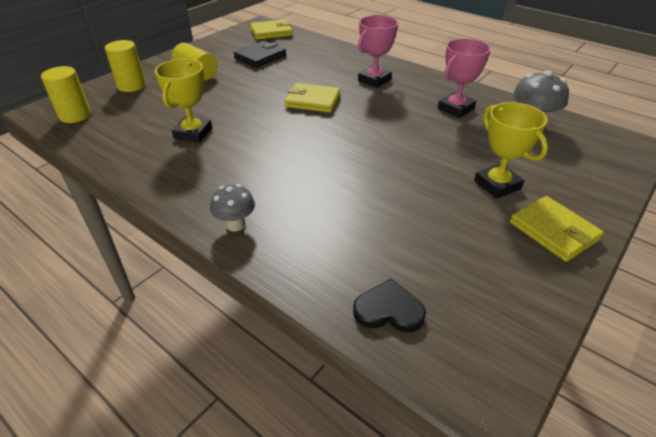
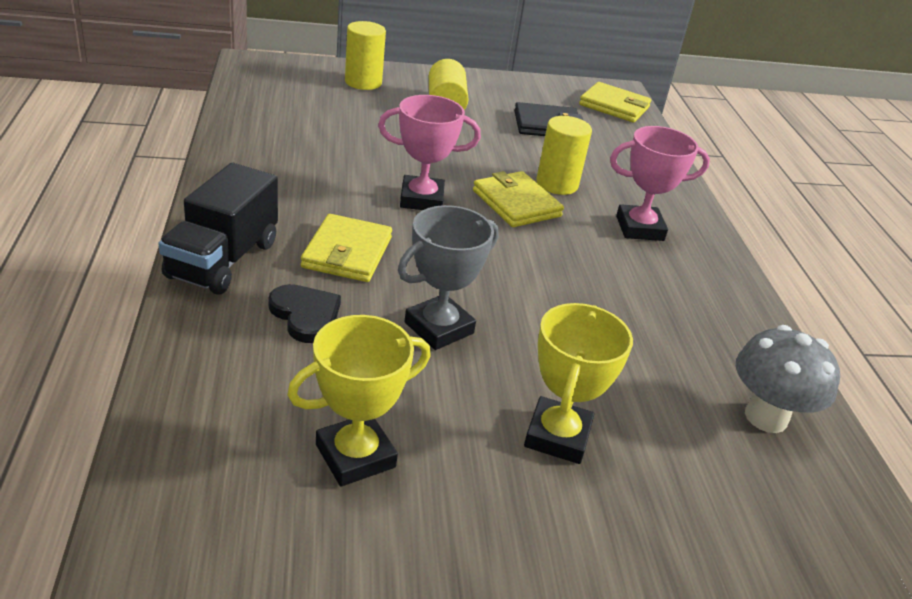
camera: 40 degrees right, 5 degrees down
(75, 115) = (270, 82): yellow cylinder -> yellow cylinder (557, 184)
(193, 133) = (336, 158): yellow trophy -> yellow trophy (355, 456)
(236, 225) = (223, 260): grey mushroom -> black truck
(384, 177) = (439, 328): none -> grey trophy
(388, 310) = (203, 433): black heart -> black heart (305, 315)
(455, 109) = (686, 326): pink trophy -> pink trophy (421, 199)
(553, 231) = (523, 533): yellow wallet -> yellow wallet (347, 252)

